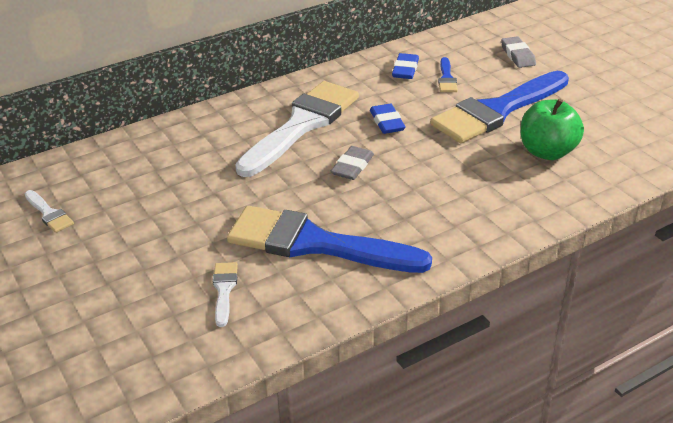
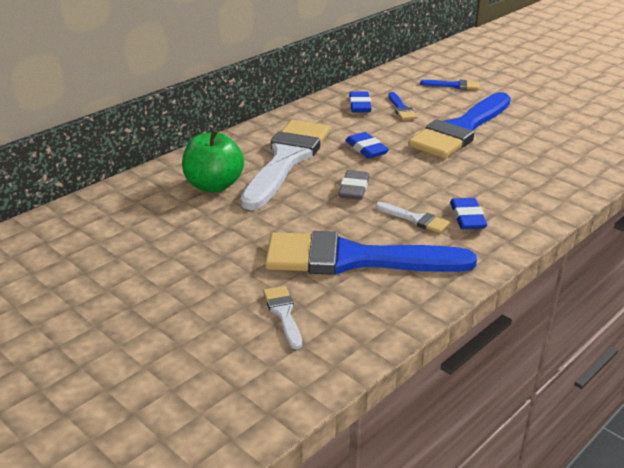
camera: 15 degrees left, 5 degrees down
(49, 213) = (58, 268): white brush -> white brush (415, 219)
(449, 214) = (467, 217): none -> blue eraser
(517, 55) = (454, 85): grey eraser -> blue brush
(547, 152) = (524, 157): green apple -> green apple (214, 185)

